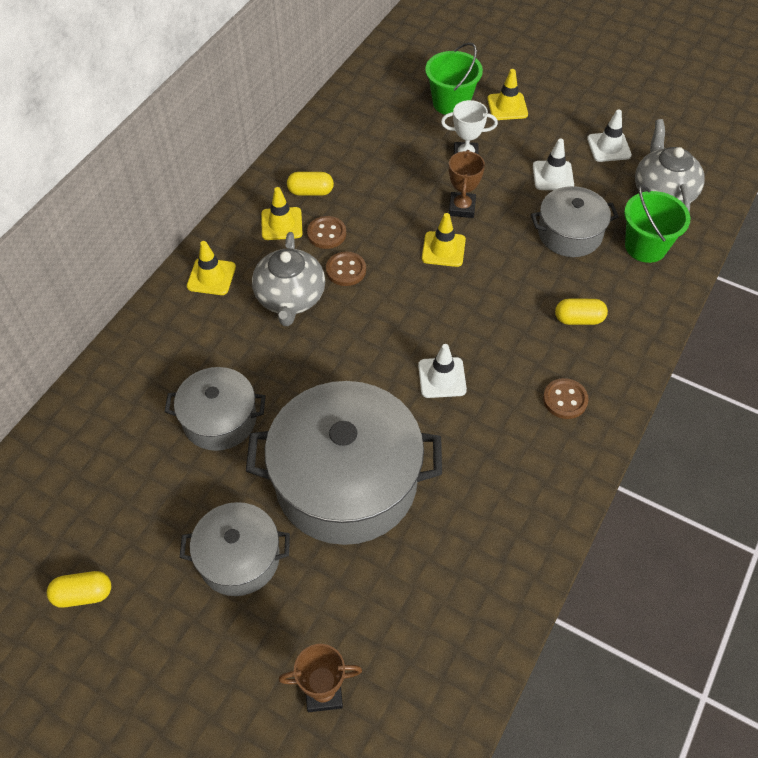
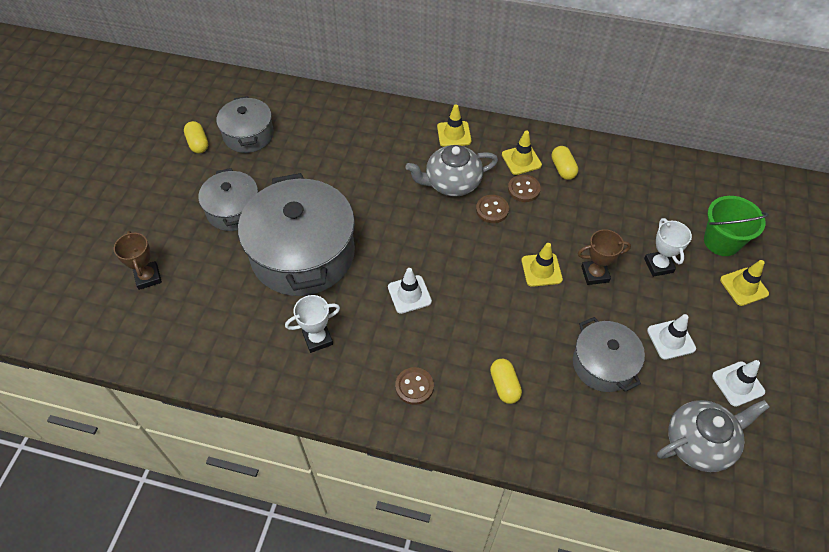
camera: 75 degrees right, 0 degrees up
(219, 419) = (335, 172): grey pot -> grey pot (248, 135)
(481, 486) = (318, 339): none -> white trophy
(645, 246) = (616, 433): green bucket -> none

